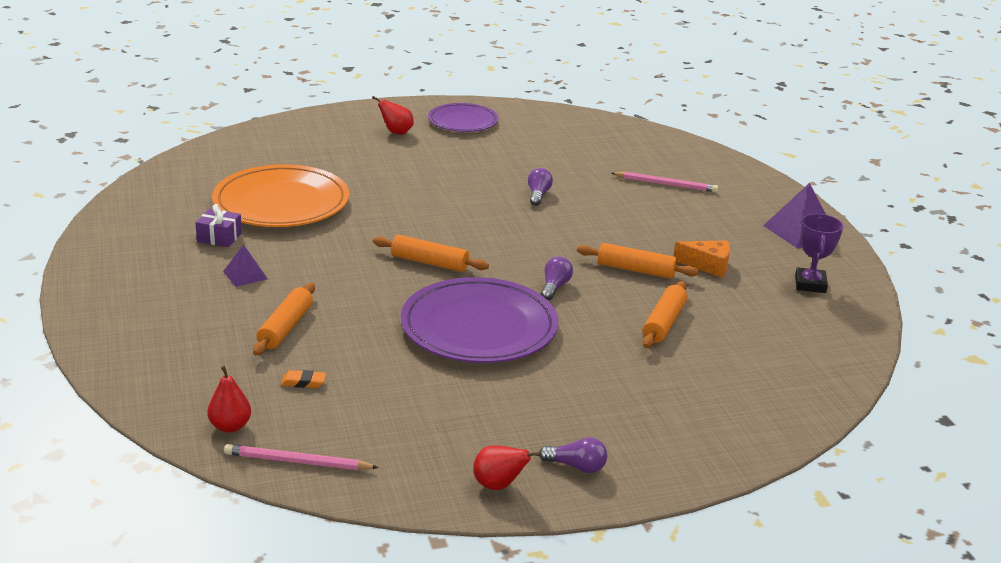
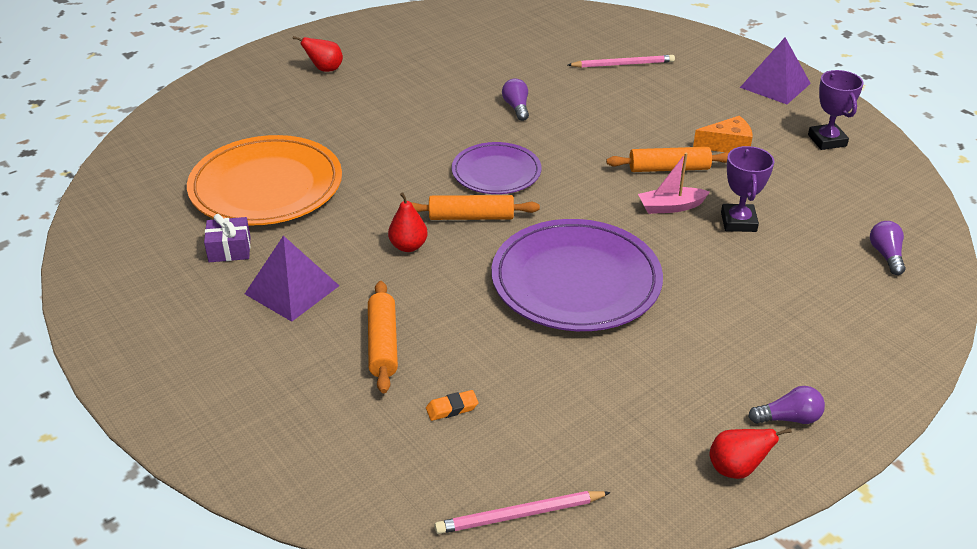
camera: 20 degrees left, 10 degrees up
(230, 426) = (416, 494): red pear -> red pear (408, 246)
(245, 275) = (292, 289): purple pyramid -> purple pyramid, size x1.71
(463, 121) = (382, 40): purple plate -> purple plate (496, 172)
(554, 287) = (611, 210): purple light bulb -> purple light bulb (886, 255)
(611, 297) = (671, 207): none -> pink boat
(664, 323) = (738, 222): orange rolling pin -> purple trophy

